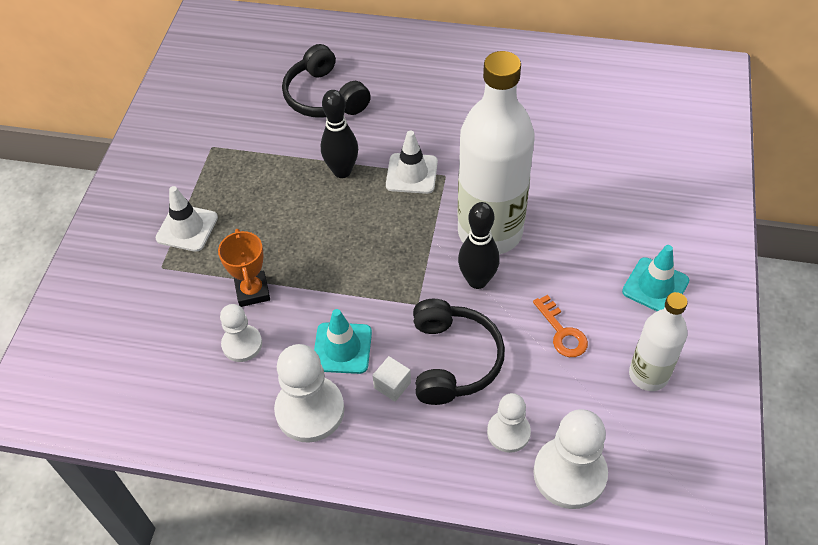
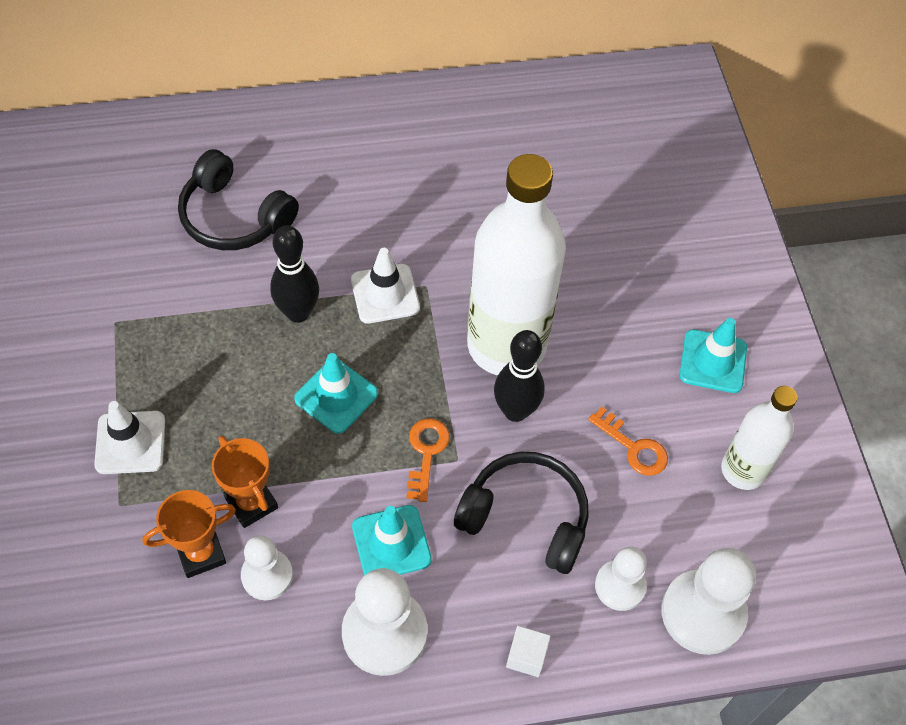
camera: 25 degrees left, 5 degrees up
(202, 315) = (201, 553): none -> orange trophy
(345, 235) = (336, 396): none -> turquoise traffic cone
(392, 385) = (468, 571): white cube -> white cube (526, 656)
(395, 292) = (426, 453): none -> orange key
(453, 360) = (525, 518): black headphones -> black headphones turned 45 degrees counterclockwise

